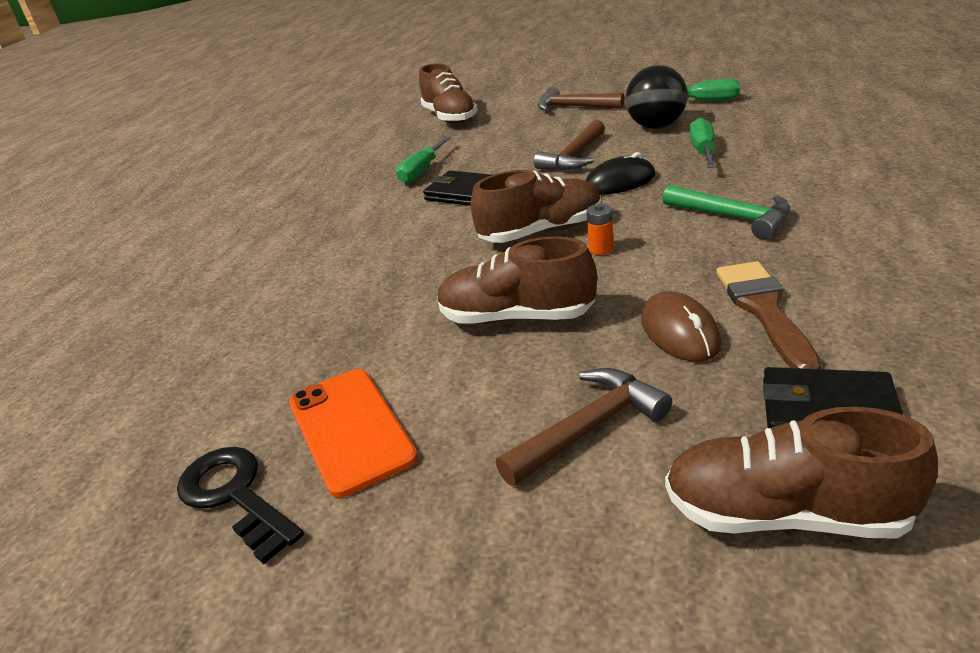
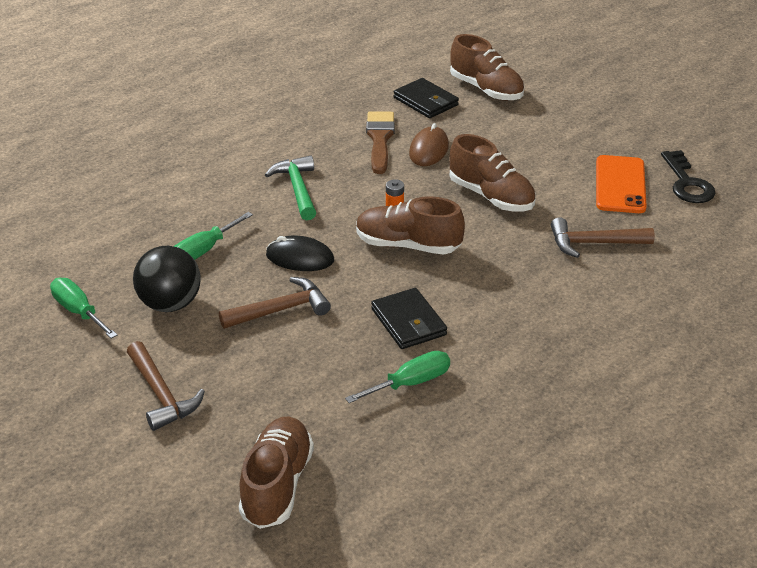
camera: 150 degrees left, 5 degrees up
(589, 428) = (517, 137): brown hammer -> brown hammer (593, 243)
(764, 310) = (380, 139): brown brush -> brown brush turned 150 degrees clockwise

